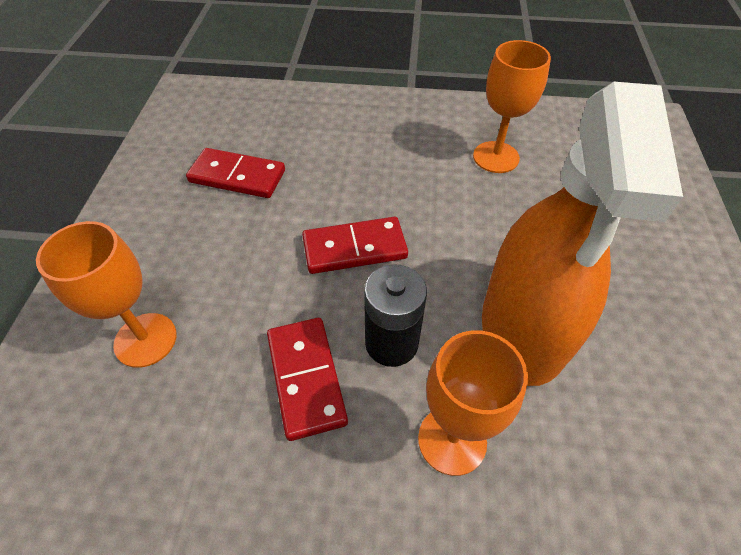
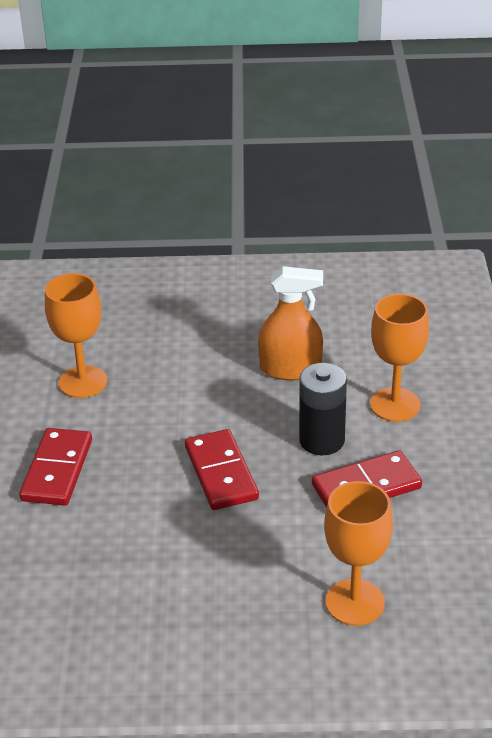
camera: 95 degrees left, 15 degrees down
(237, 176) = (121, 584): red domino -> red domino (57, 470)
(524, 327) = (290, 369): orange spray bottle -> orange spray bottle, size x0.56

